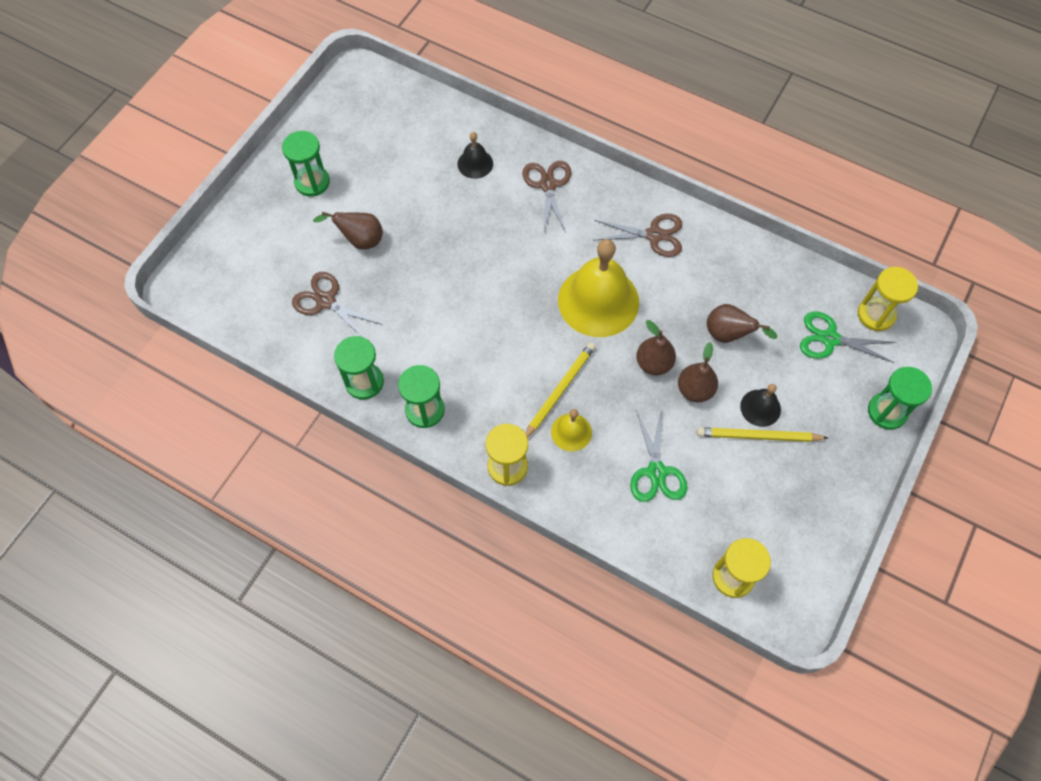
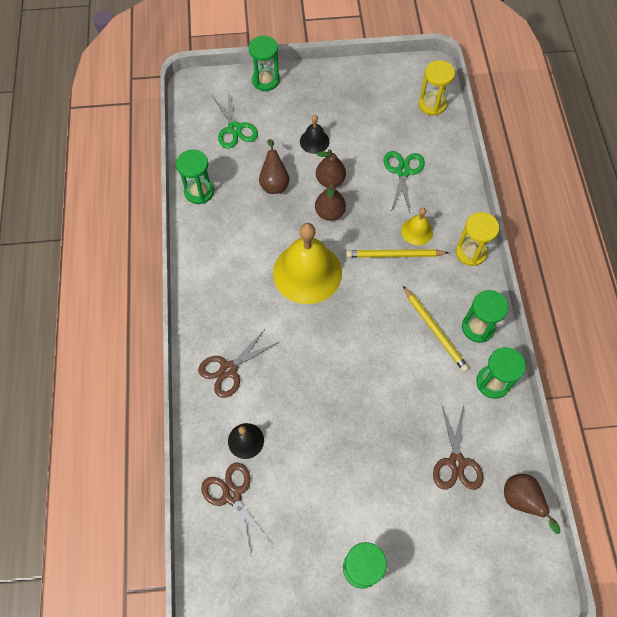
camera: 125 degrees left, 0 degrees up
(360, 240) = (385, 479): brown pear -> brown pear (521, 501)
(654, 235) = (224, 269): brown scissors -> brown scissors (232, 495)
(656, 472) = (403, 172): green scissors -> green scissors turned 45 degrees counterclockwise
(758, 436) = (335, 133): yellow pencil -> yellow pencil (435, 330)
(763, 262) = (199, 191): none -> green hourglass
(876, 315) = (197, 113): yellow hourglass -> none

